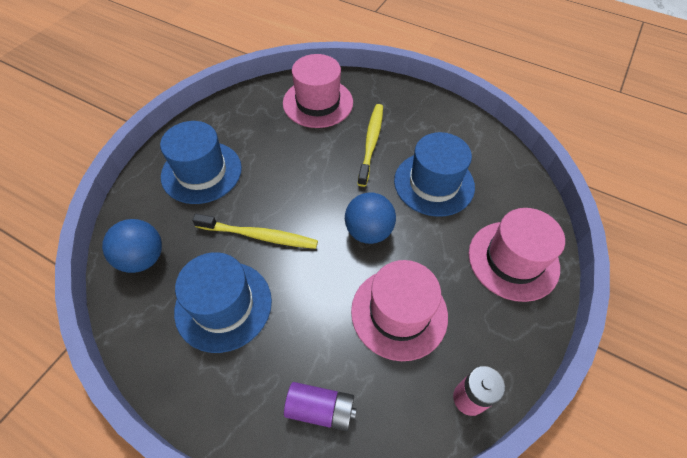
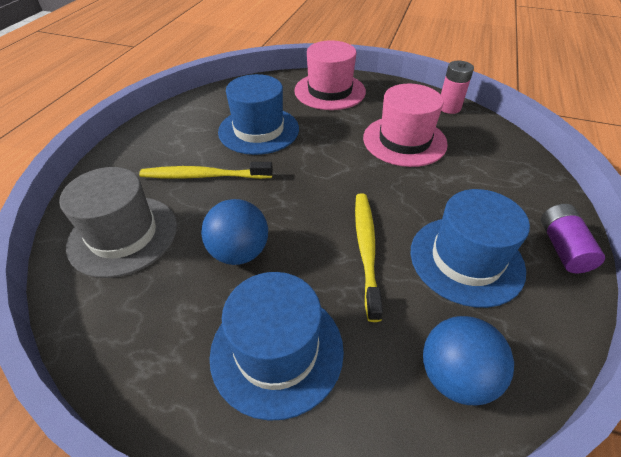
camera: 100 degrees left, 10 degrees down
(318, 103) = (123, 235): pink hat -> grey hat
(320, 409) = (509, 173): purple battery -> purple battery (562, 247)
(368, 231) = (329, 165): blue ball -> blue ball (239, 252)

